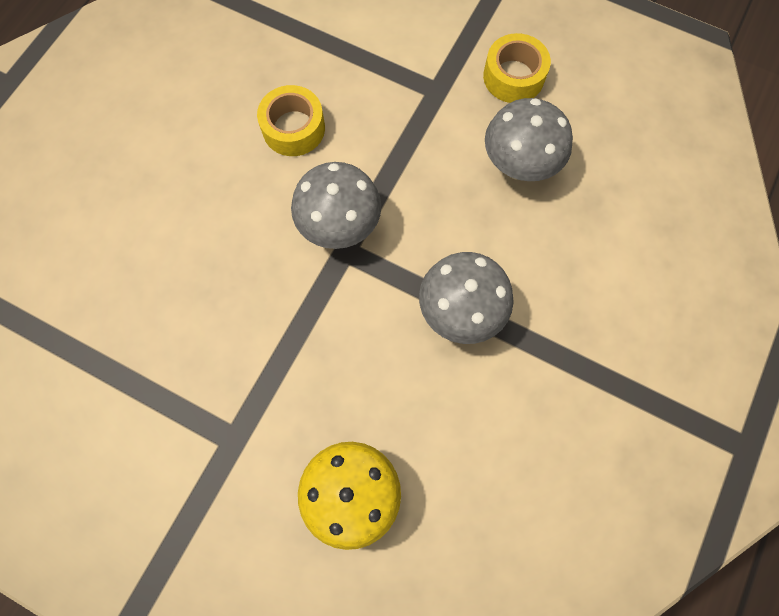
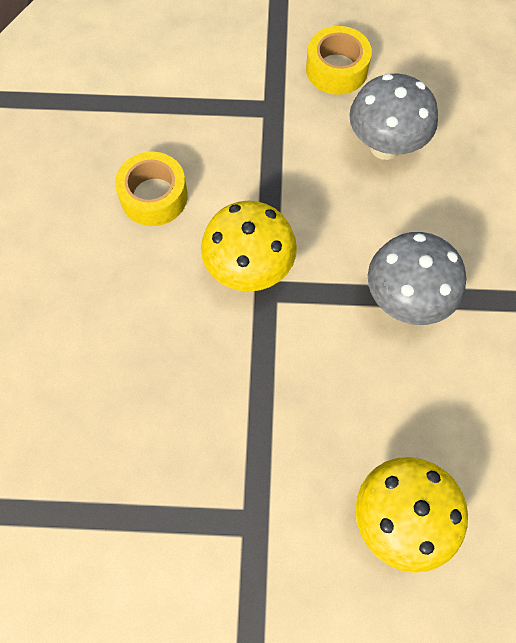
camera: 25 degrees left, 5 degrees down
(340, 227) = (249, 270): grey mushroom -> yellow mushroom

